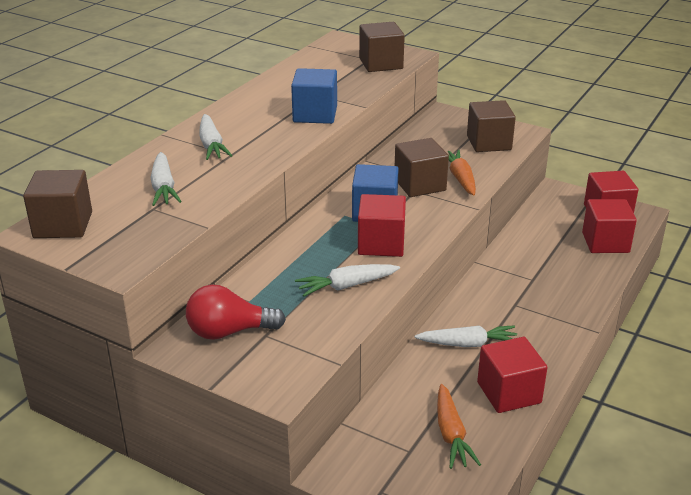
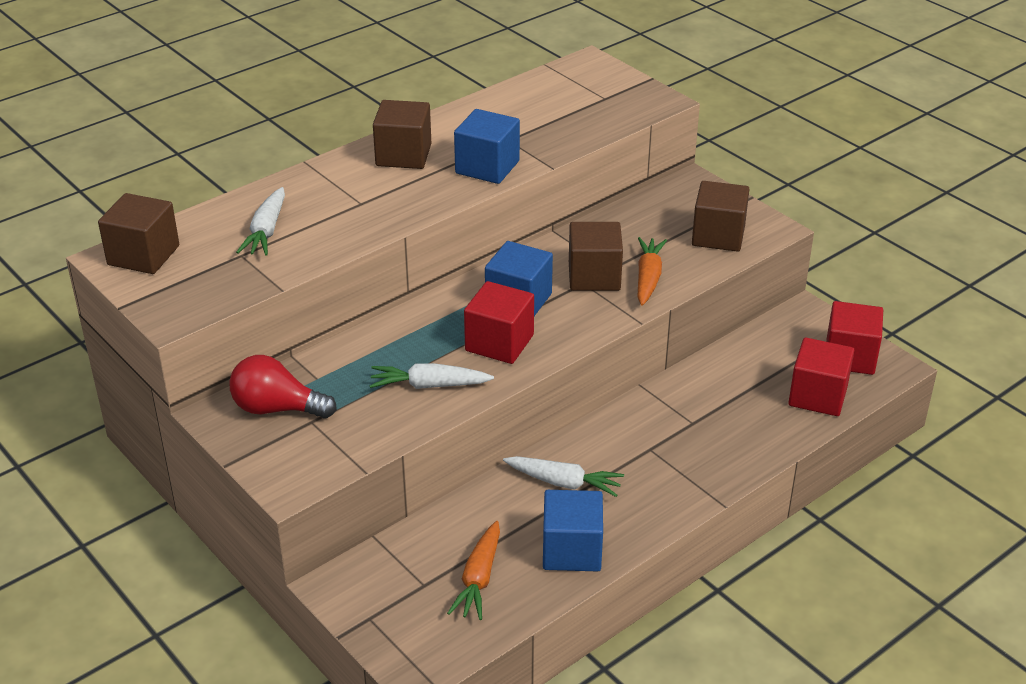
camera: 20 degrees right, 5 degrees up
(211, 145) = (347, 187): white carrot -> none
(381, 64) = (614, 108): brown cube -> brown cube (403, 155)
(509, 393) = (572, 550): red cube -> blue cube

